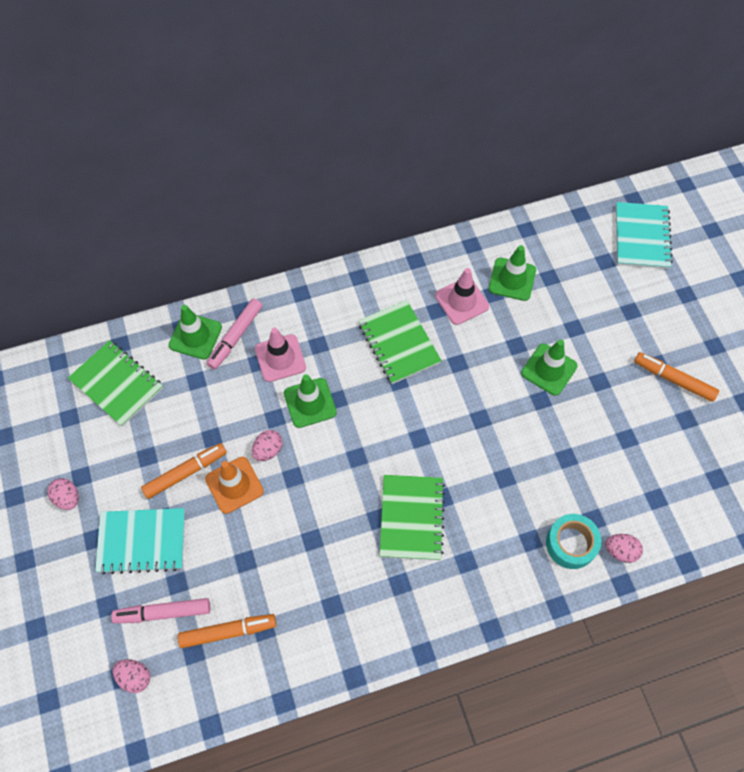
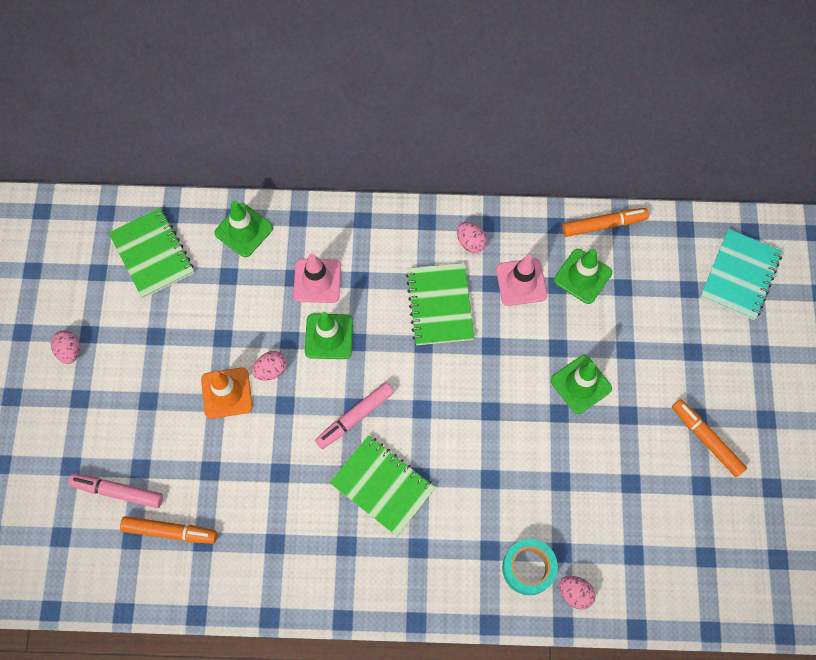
camera: 20 degrees right, 5 degrees up
(135, 677) = (72, 542): pink egg -> pink egg (470, 242)
(142, 541) = (122, 417): turquoise notebook -> none
(185, 473) = (185, 365): orange marker -> orange marker (604, 225)
(235, 337) = (282, 244): pink marker -> pink marker (355, 417)
(411, 518) = (382, 486): green notebook -> green notebook turned 75 degrees counterclockwise

